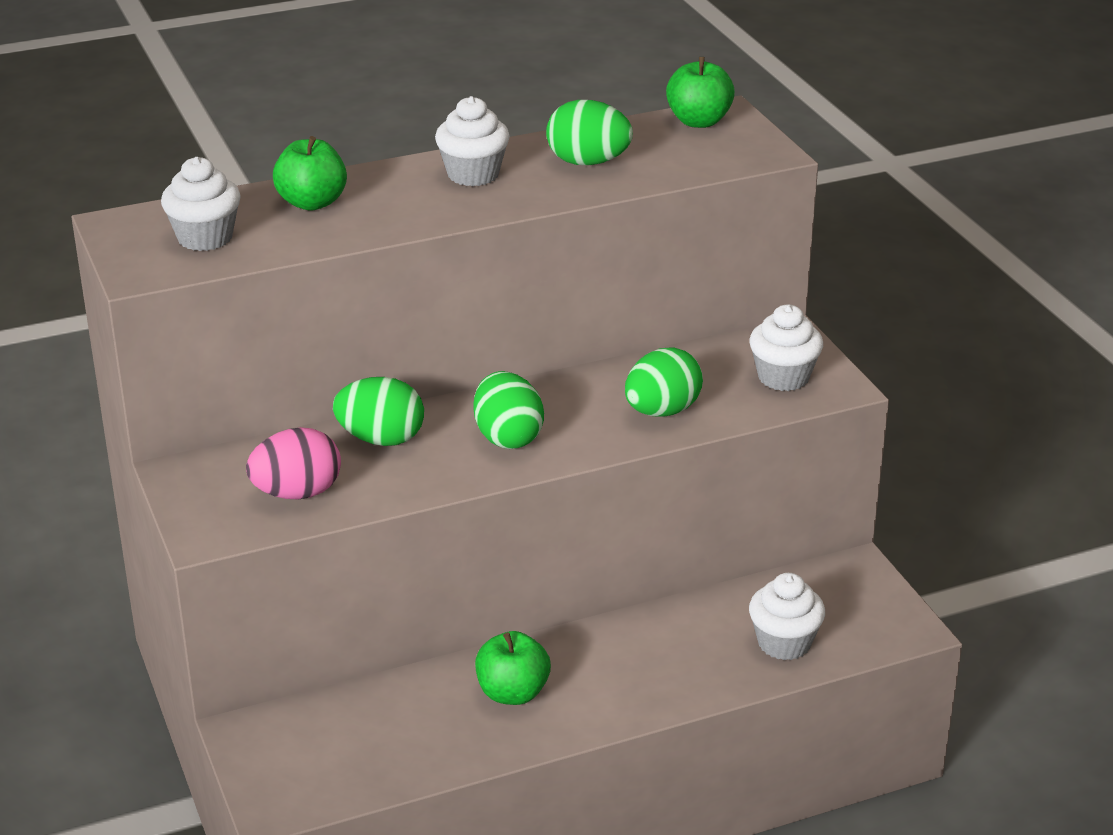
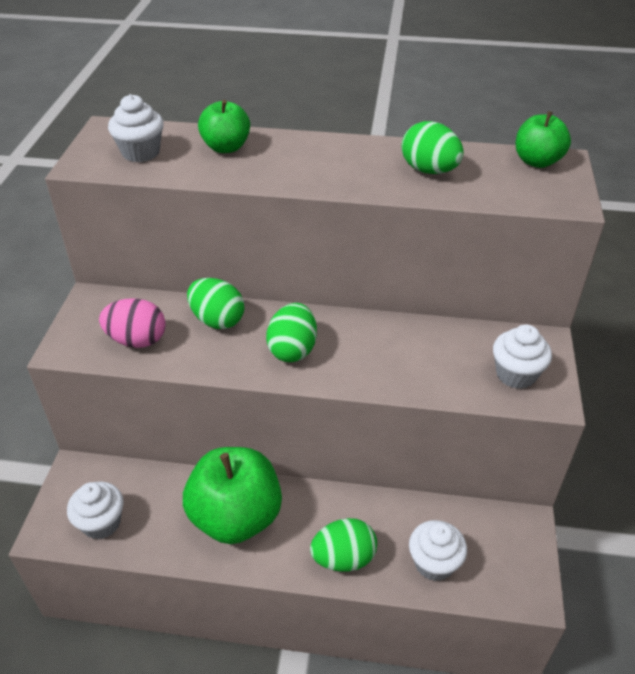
camera: 30 degrees right, 10 degrees up
(473, 174) = (344, 157): white cupcake -> white cupcake (101, 523)
(512, 693) = (236, 517): green apple -> green apple, size x1.83
(662, 411) = (408, 369): green egg -> green egg (343, 558)

